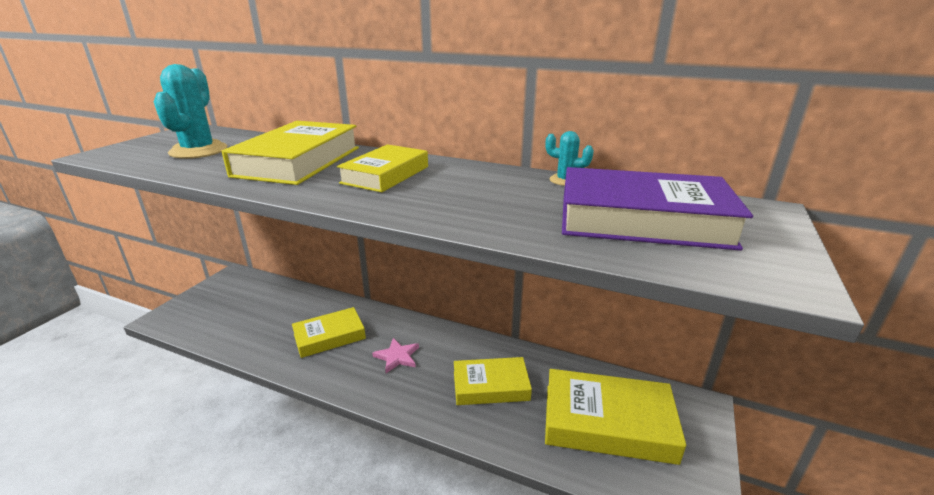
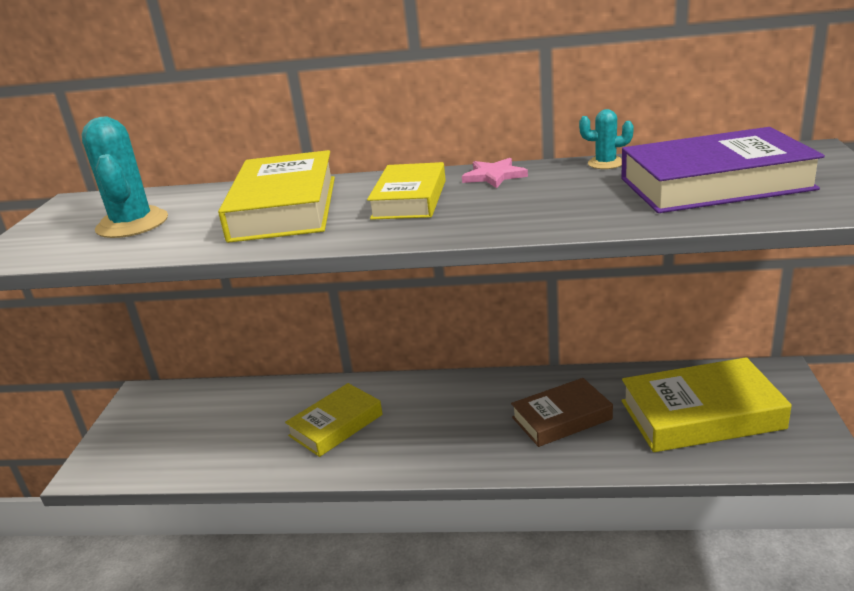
camera: 15 degrees left, 0 degrees up
(397, 357) = (435, 421): pink star -> pink star (494, 176)
(490, 386) = (561, 418): yellow book -> brown book

